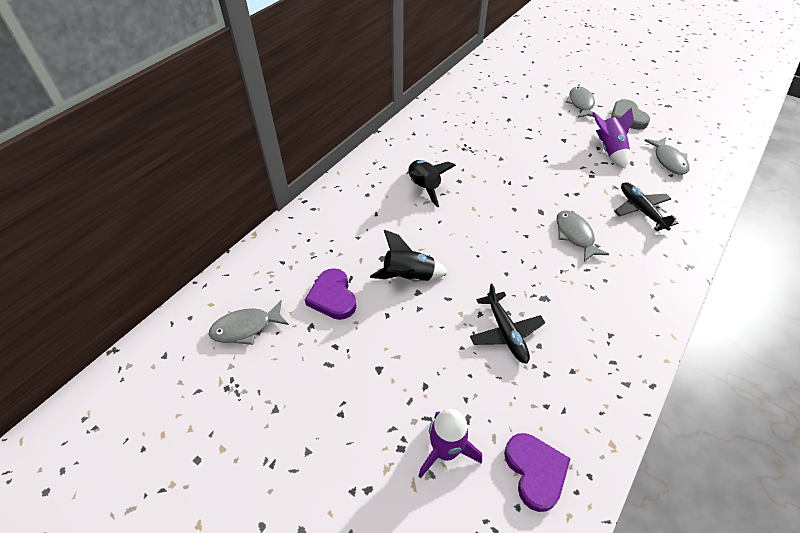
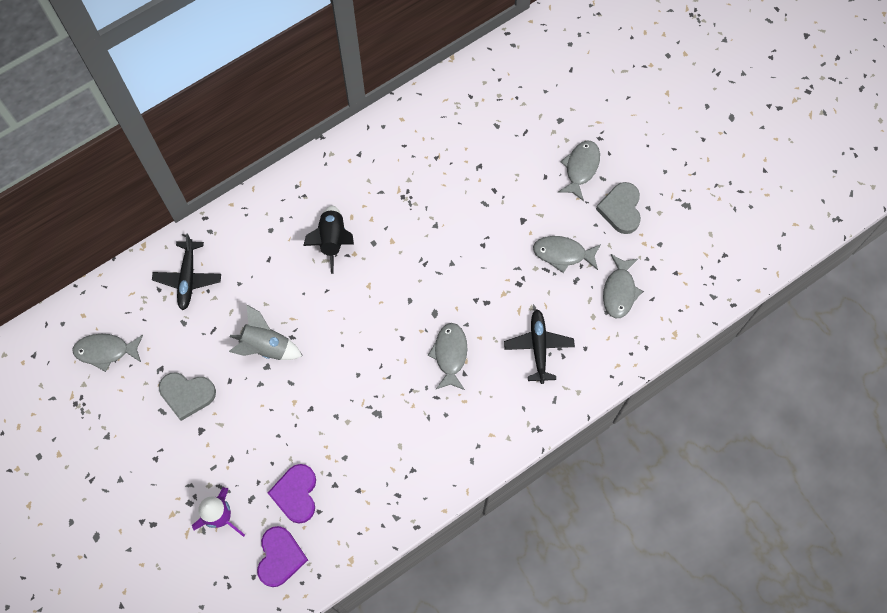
camera: 20 degrees right, 20 degrees up
(333, 297) = (190, 345): purple heart -> purple heart (296, 494)
(349, 340) = (187, 395): none -> grey heart
(408, 277) = (266, 347): black rocket -> grey rocket
(505, 332) = (323, 435): black plane -> black plane (188, 278)
(609, 150) = (563, 254): purple rocket -> grey fish

